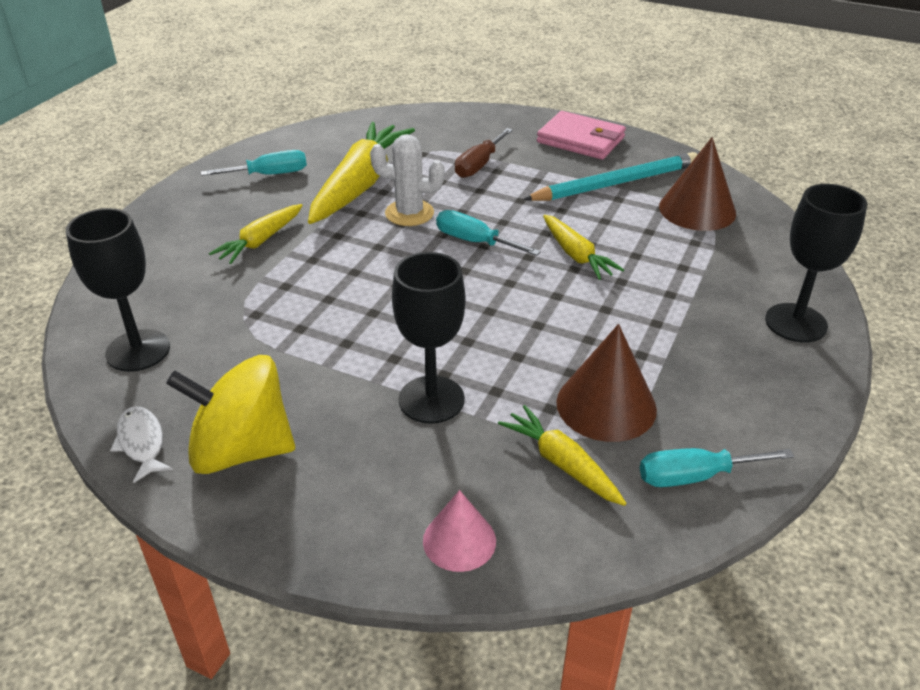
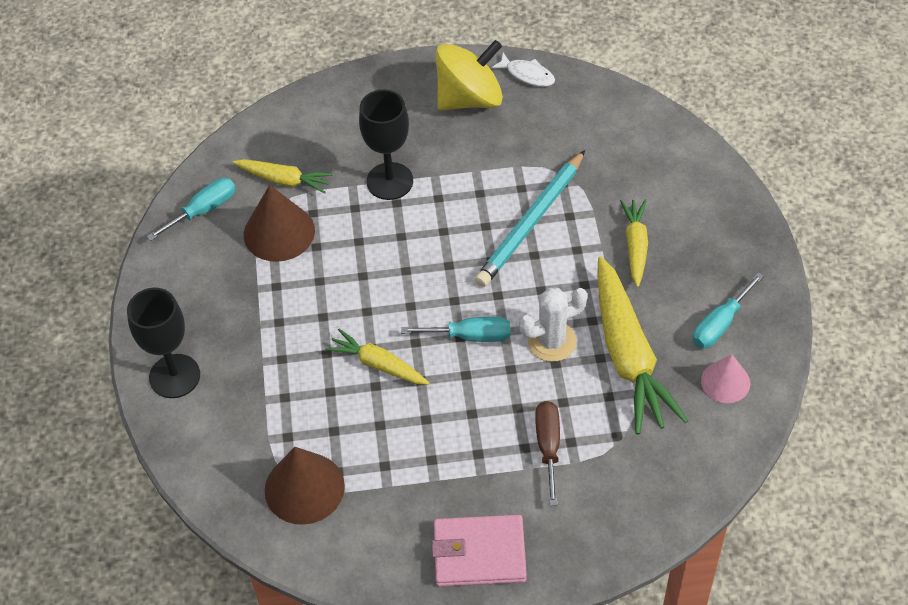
camera: 150 degrees right, 15 degrees up
(138, 350) = (603, 120): black goblet -> none
(459, 540) = (312, 113): pink cone -> pink cone (725, 382)
(615, 183) = (400, 489): turquoise pencil -> turquoise pencil (531, 222)

